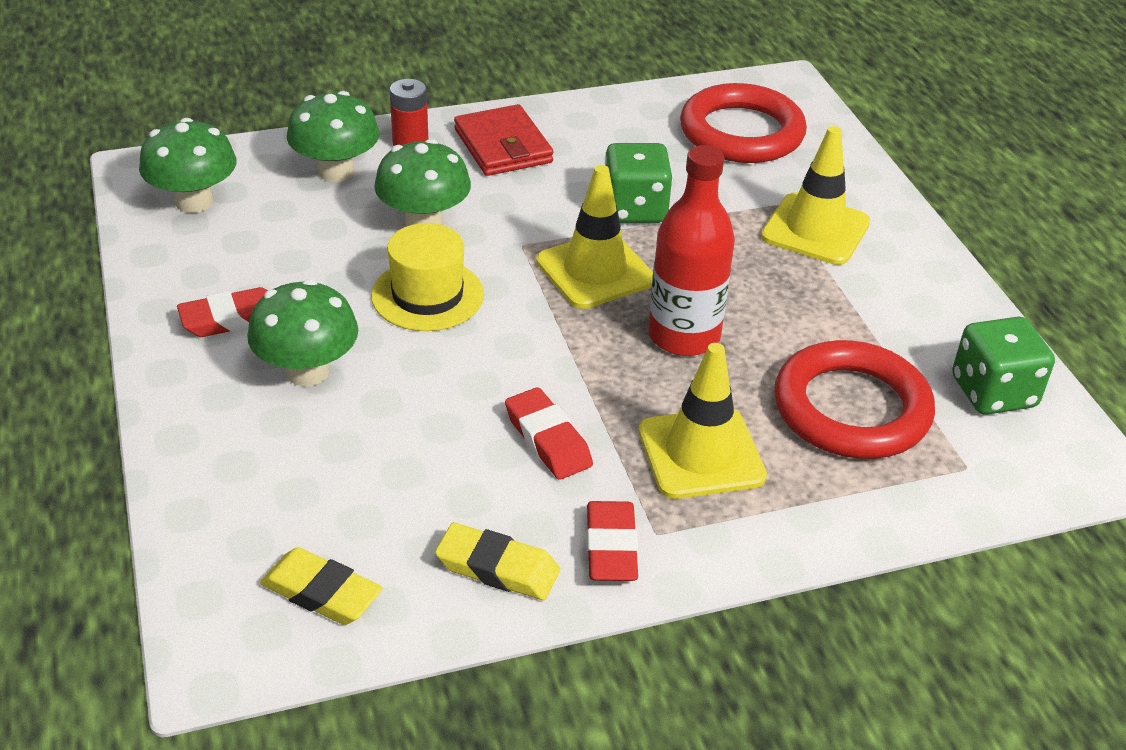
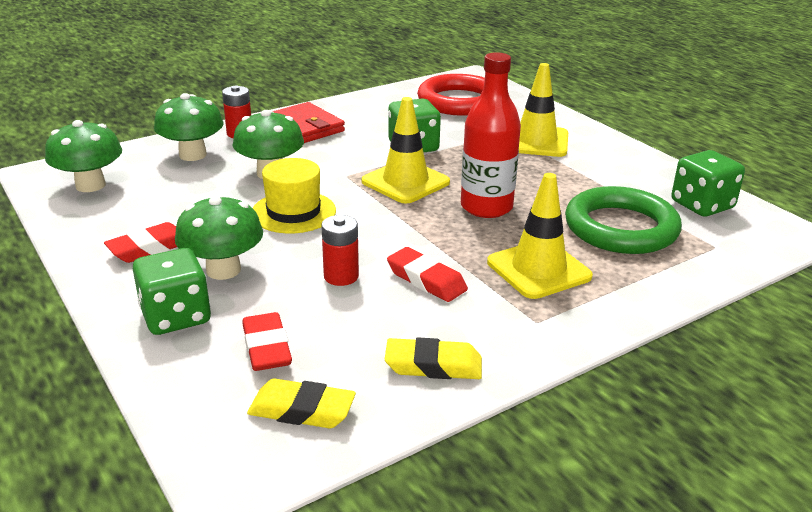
camera: 15 degrees left, 10 degrees down
(229, 430) = (176, 316): none -> green dice
(444, 411) = (341, 276): none -> red battery
(611, 547) = (509, 336): red eraser -> red eraser (266, 348)
(851, 409) = (621, 228): red ring -> green ring

